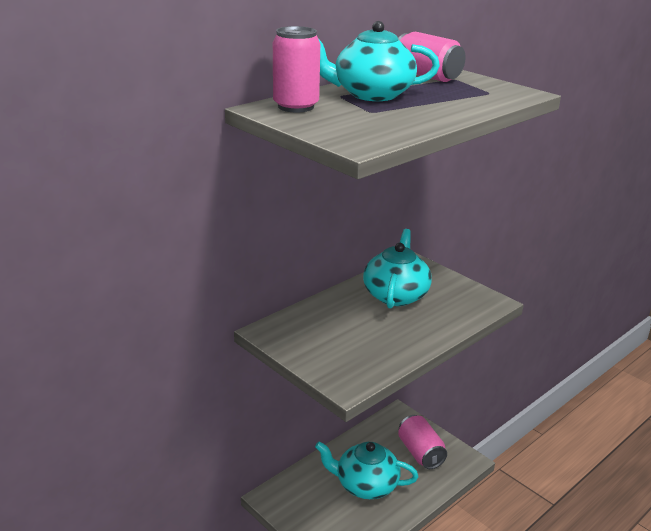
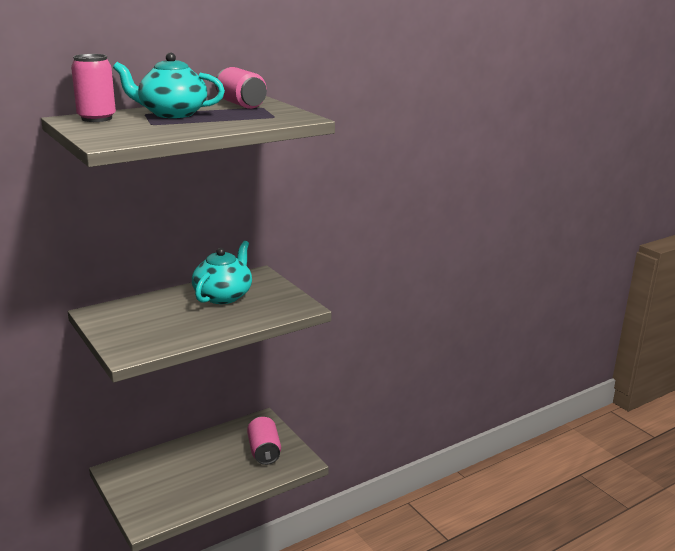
camera: 10 degrees right, 5 degrees down
(365, 485) = (200, 470): turquoise teapot -> none

